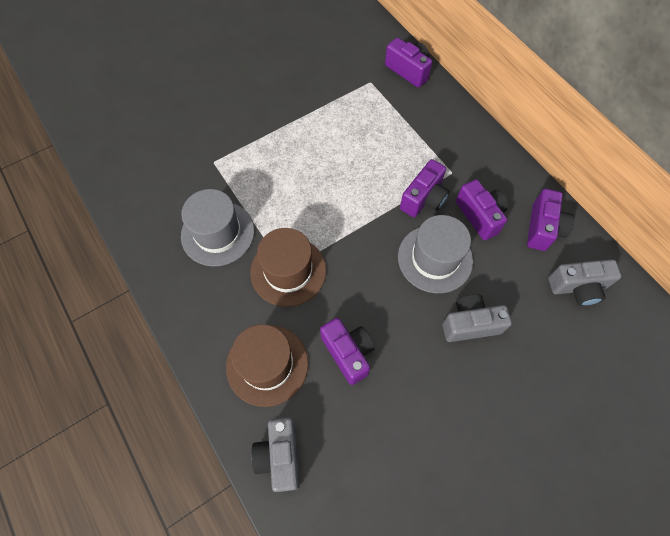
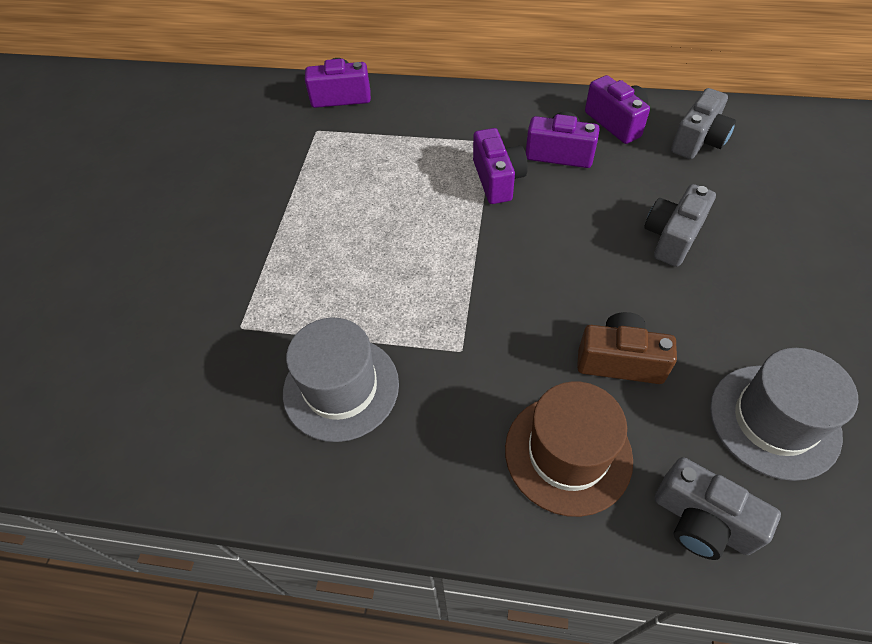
camera: 45 degrees left, 10 degrees down
(288, 271) = (465, 349): brown hat -> none
(348, 353) = (620, 361): purple camera -> brown camera
(435, 258) = (574, 215): grey hat -> grey hat (774, 420)

